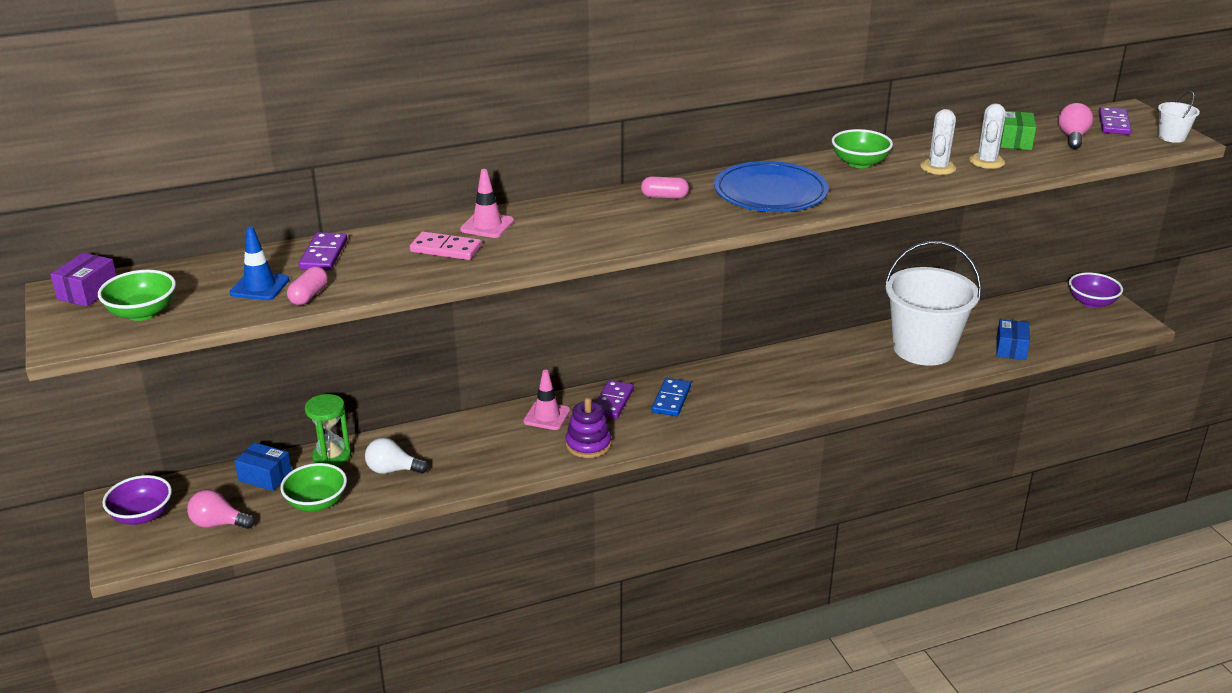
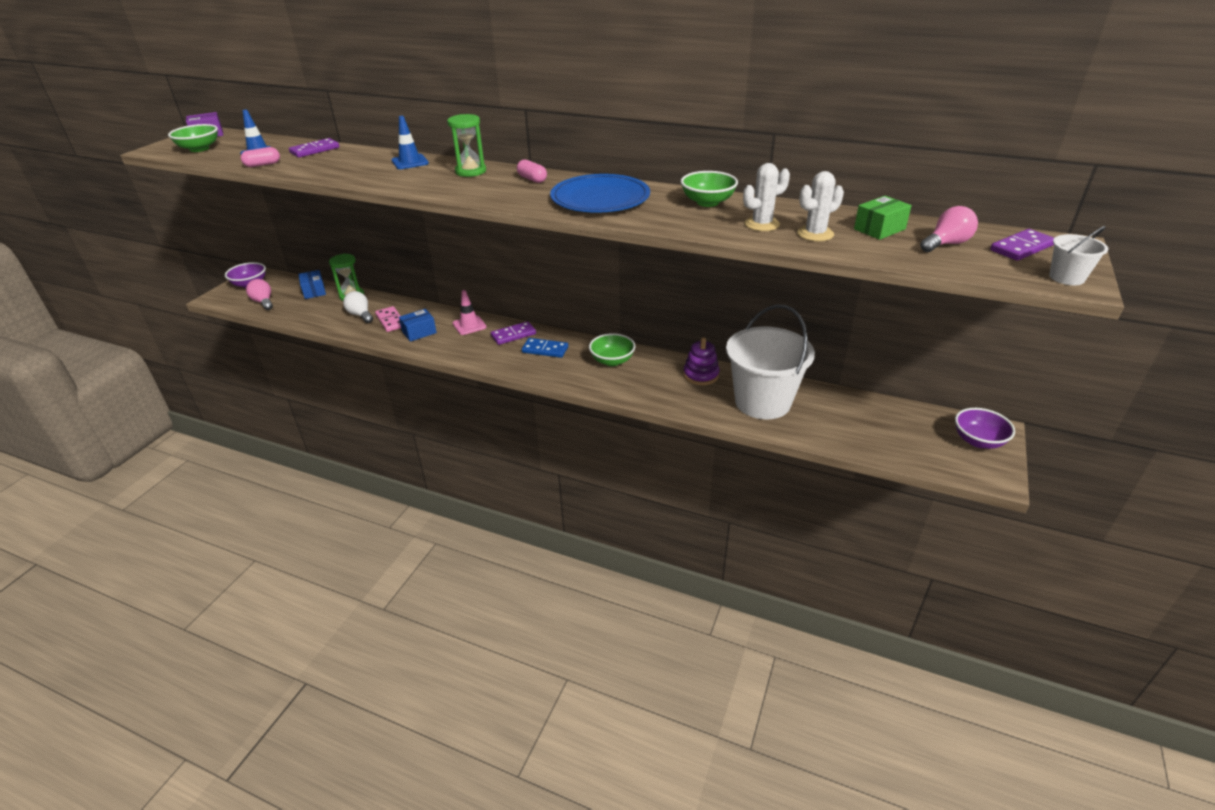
camera: 45 degrees right, 5 degrees up
(316, 503) = (308, 313): green bowl -> green bowl (612, 361)
(445, 249) = (364, 166): pink domino -> pink domino (390, 321)
(487, 225) = (410, 162): pink traffic cone -> blue traffic cone
(582, 211) = (470, 171): none -> green hourglass
(588, 444) = (460, 350): purple stacking toy -> purple stacking toy (701, 375)
(671, 399) = (545, 349): blue domino -> blue domino turned 45 degrees clockwise
(1011, 349) = (835, 437): blue box -> blue box (419, 332)

